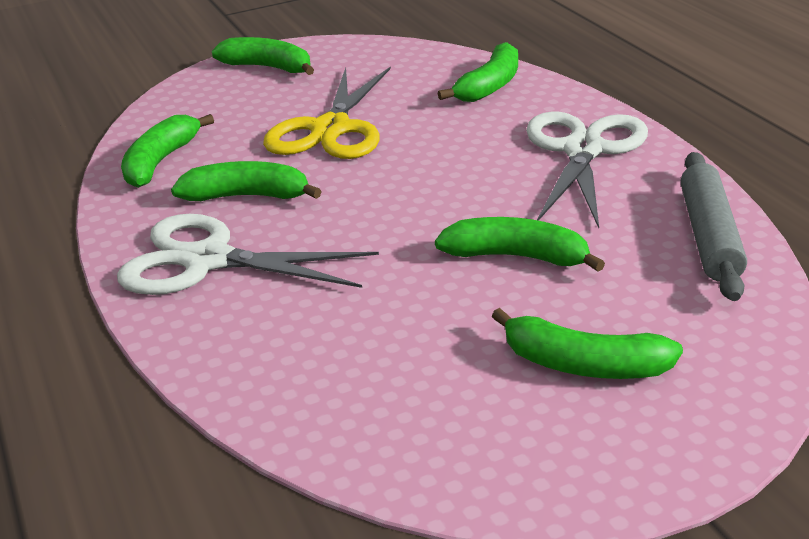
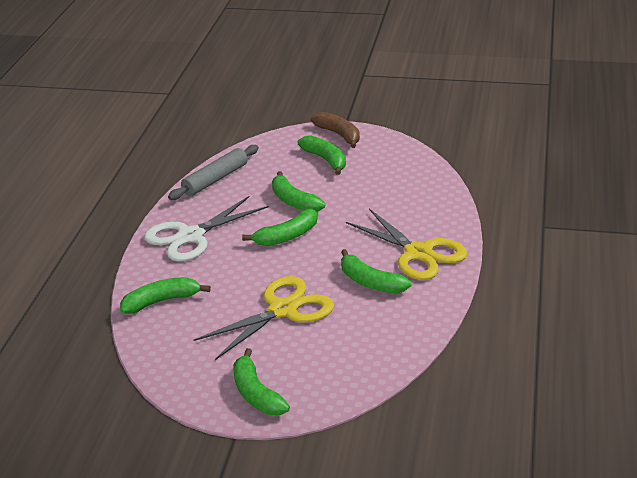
camera: 145 degrees left, 0 degrees up
(160, 162) = (396, 330): green banana -> green banana (287, 236)
(208, 260) = (418, 253): white scissors -> yellow scissors
(655, 451) = (339, 135): none -> brown banana

